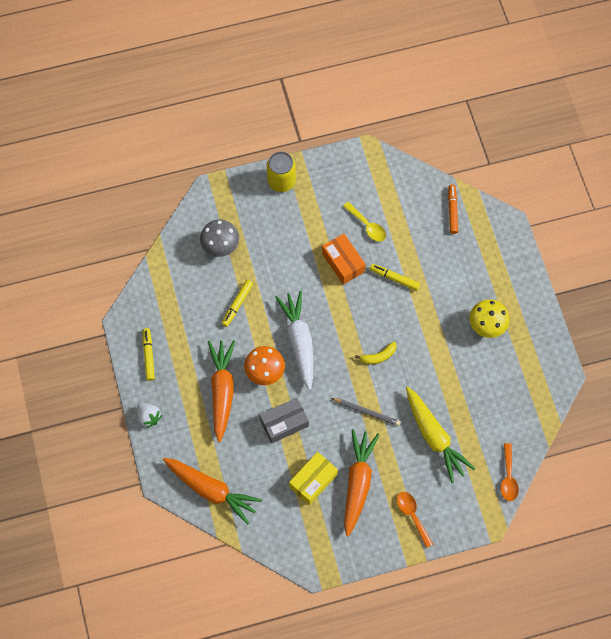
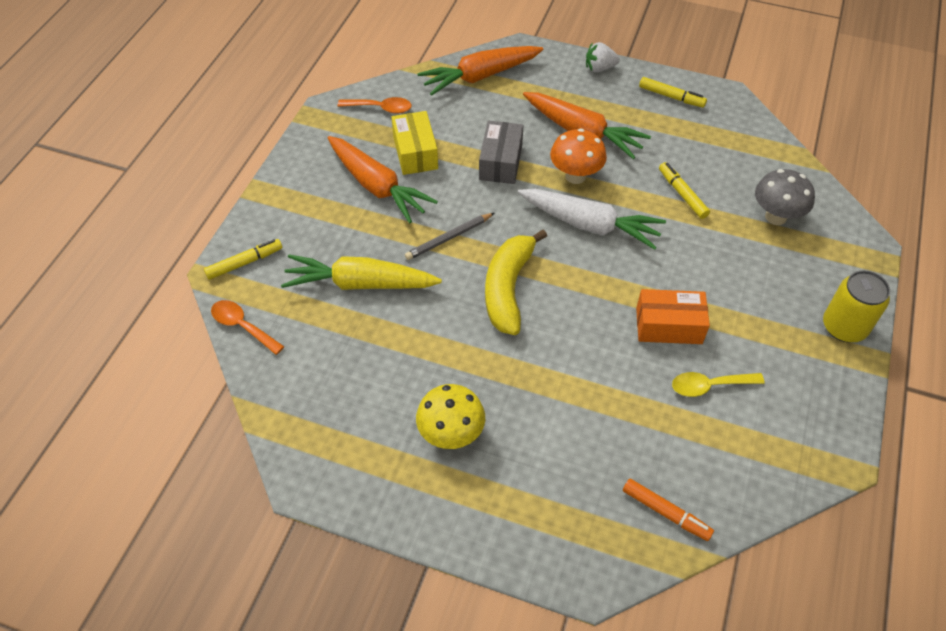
camera: 125 degrees right, 15 degrees down
(378, 356) = (508, 288): yellow banana -> yellow banana, size x1.99
(394, 278) = (604, 369): yellow marker -> yellow marker (244, 263)
(412, 515) = (296, 211): orange spoon -> orange spoon (380, 108)

